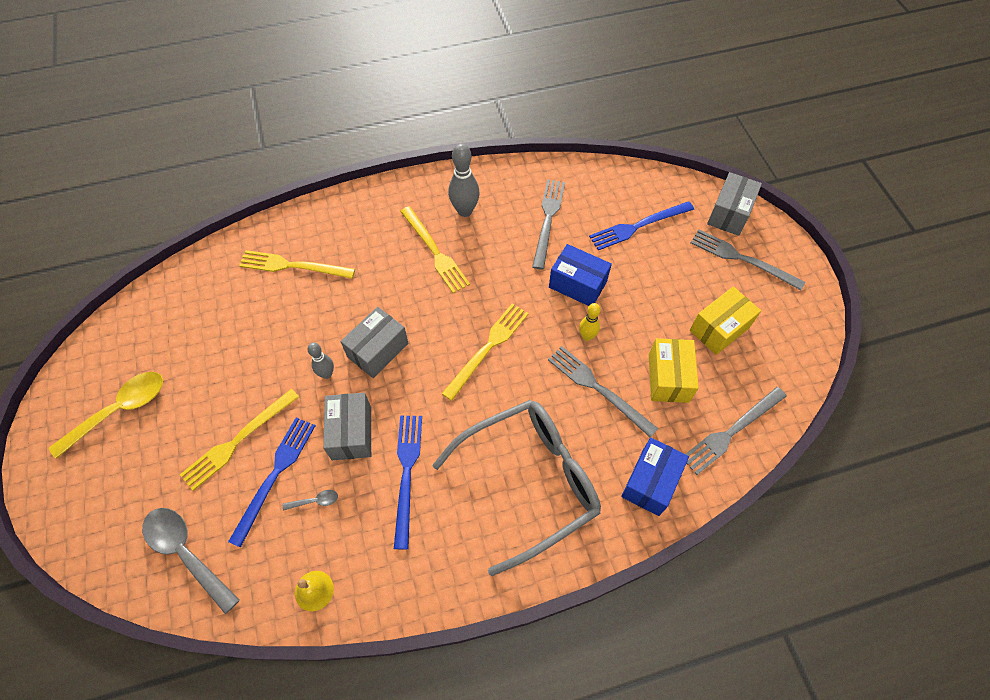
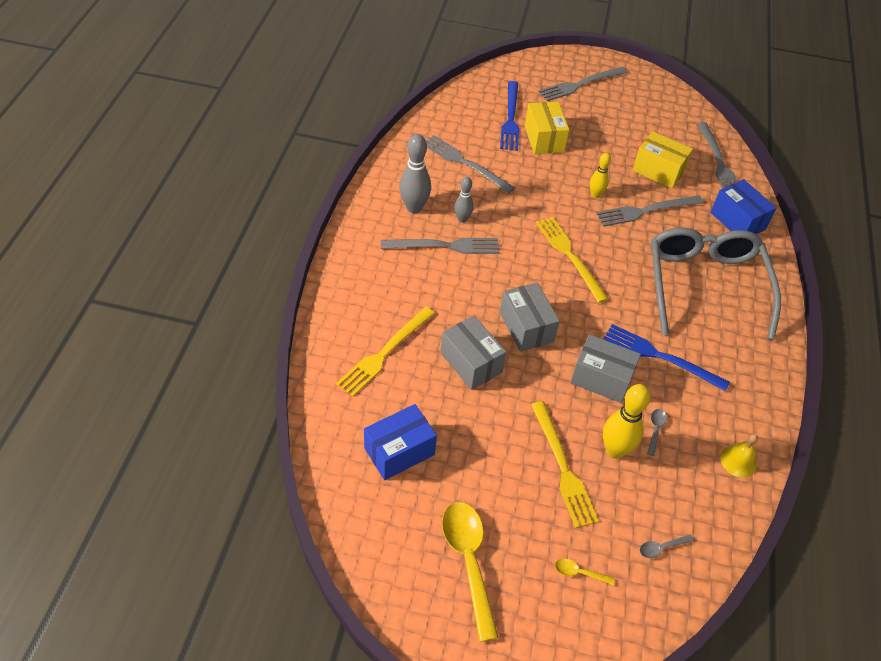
camera: 65 degrees left, 10 degrees down
(137, 495) = (579, 572): none -> yellow spoon
(186, 553) = (661, 548): grey spoon -> grey spoon, size x0.43
(275, 475) = (615, 450): blue fork -> yellow bowling pin
(327, 374) = (529, 373): grey bowling pin -> grey bowling pin (462, 219)
(435, 252) = (445, 246): yellow fork -> grey fork
(577, 284) = (543, 177): blue box -> blue box (399, 451)
(719, 329) = (632, 126): yellow box -> yellow box (544, 139)
(729, 214) = (534, 69): grey box -> grey box (471, 363)

